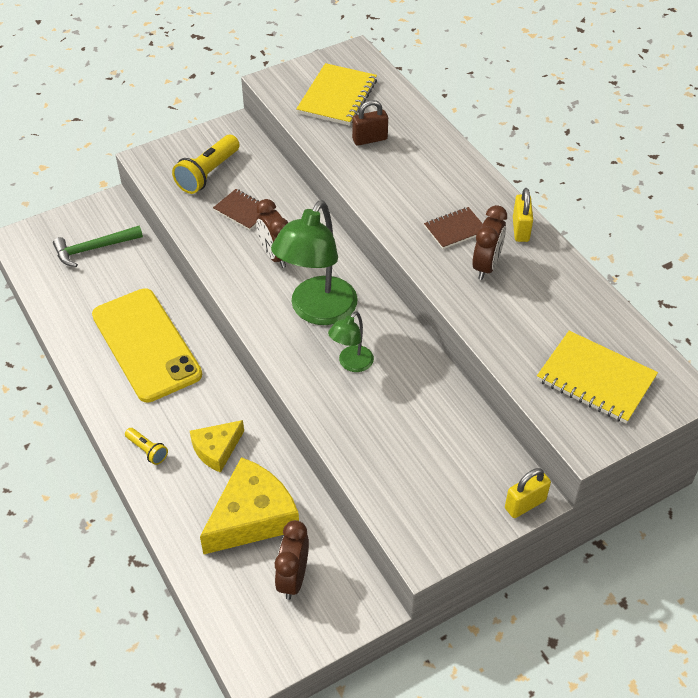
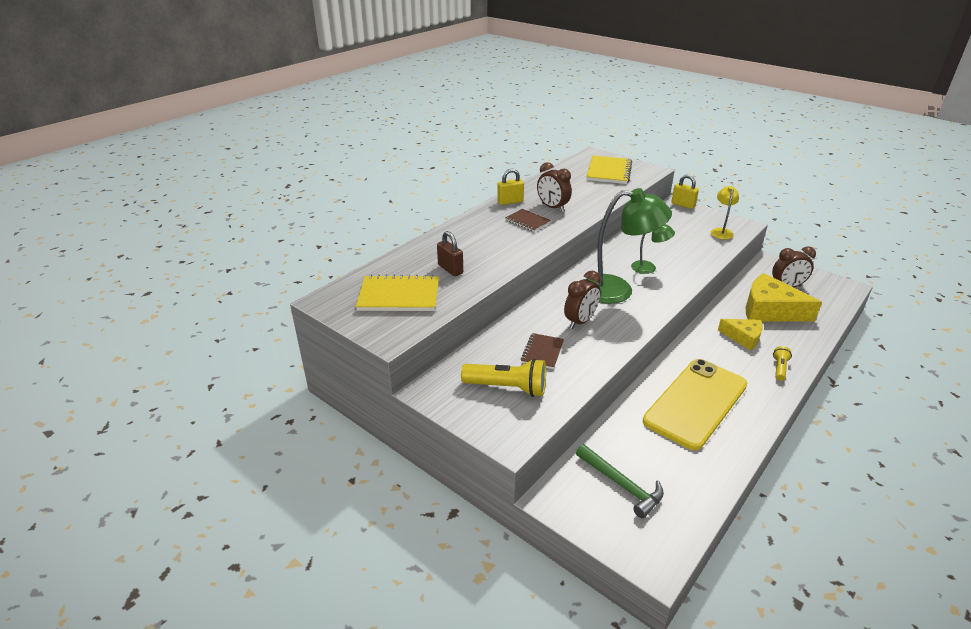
camera: 110 degrees left, 15 degrees down
(414, 506) = (721, 231): none -> yellow lamp
(486, 266) = (552, 207): brown clock -> brown clock turned 135 degrees counterclockwise

